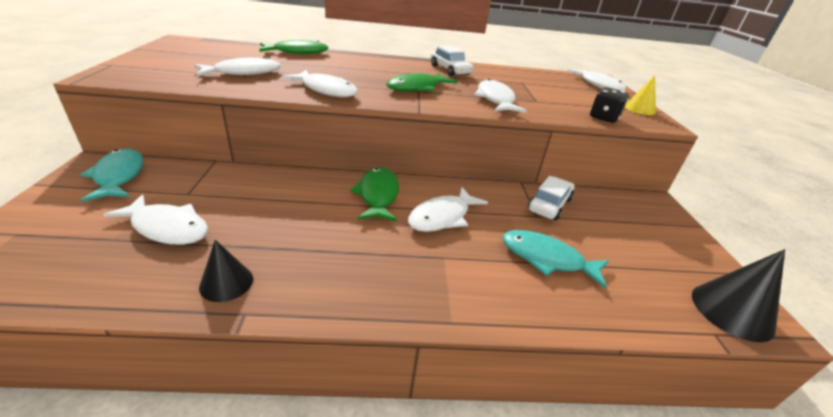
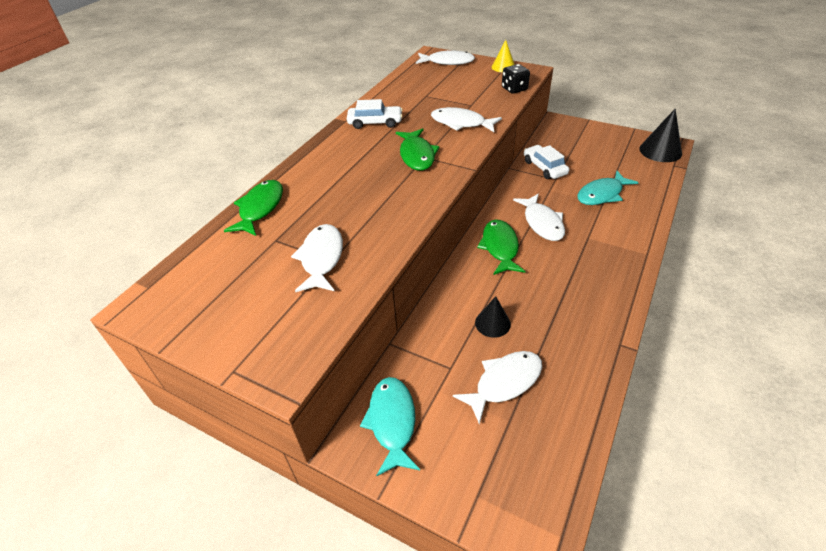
camera: 55 degrees left, 10 degrees up
(119, 176) = (392, 422): turquoise fish -> turquoise fish turned 75 degrees clockwise
(226, 282) = (586, 350): black cone -> black cone (492, 323)
(326, 90) = (402, 210): white fish -> none
(378, 195) = (500, 247): green fish -> green fish turned 60 degrees clockwise

